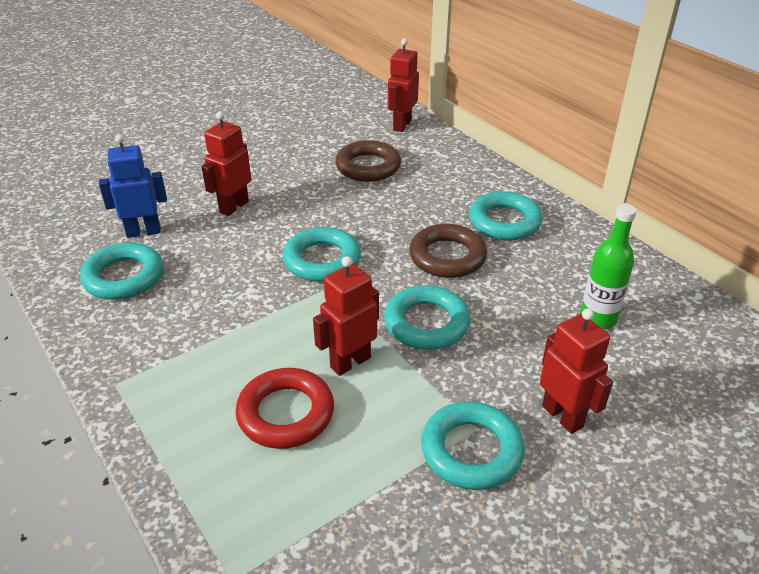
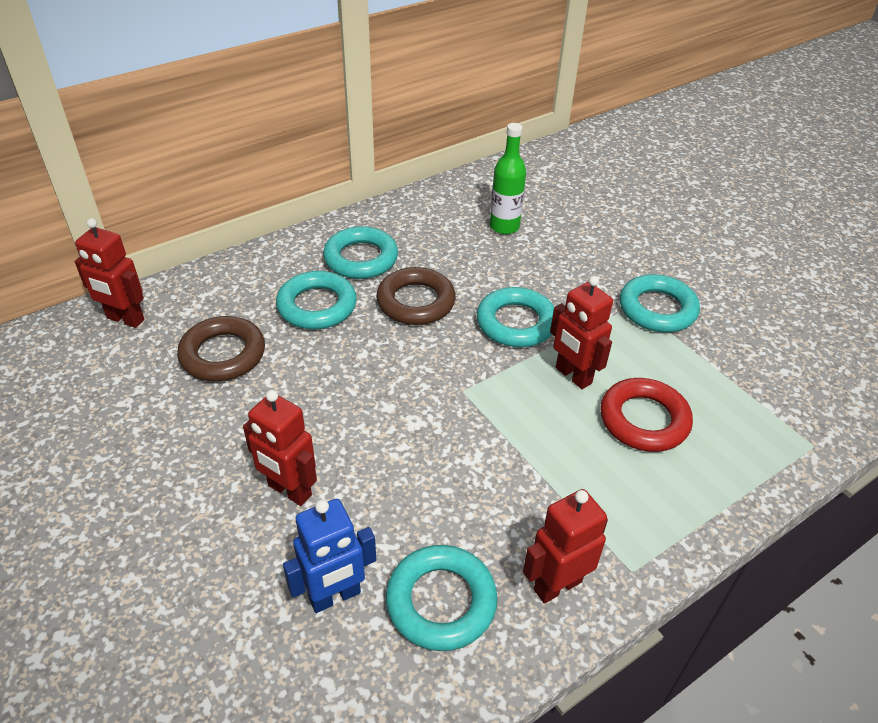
camera: 90 degrees left, 5 degrees up
(143, 232) = (335, 596): blue robot -> blue robot turned 105 degrees counterclockwise
(322, 260) = (416, 397): turquoise ring -> turquoise ring (317, 306)
(563, 416) = (613, 260): red robot -> red robot (557, 585)

